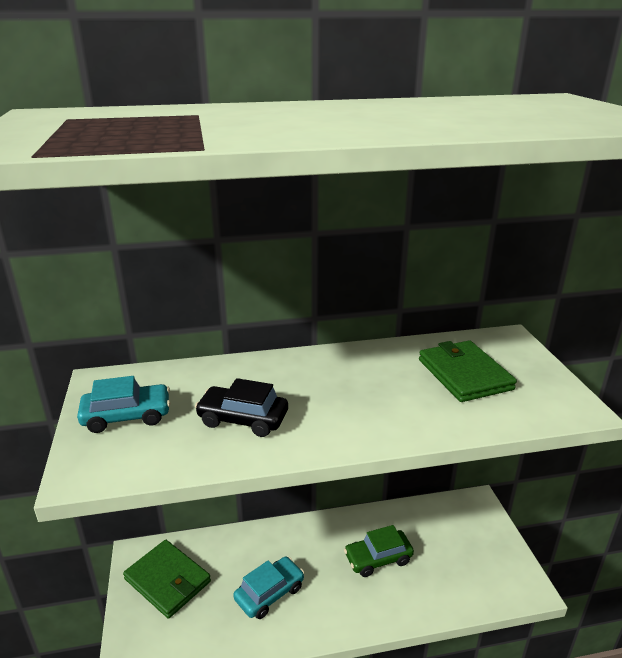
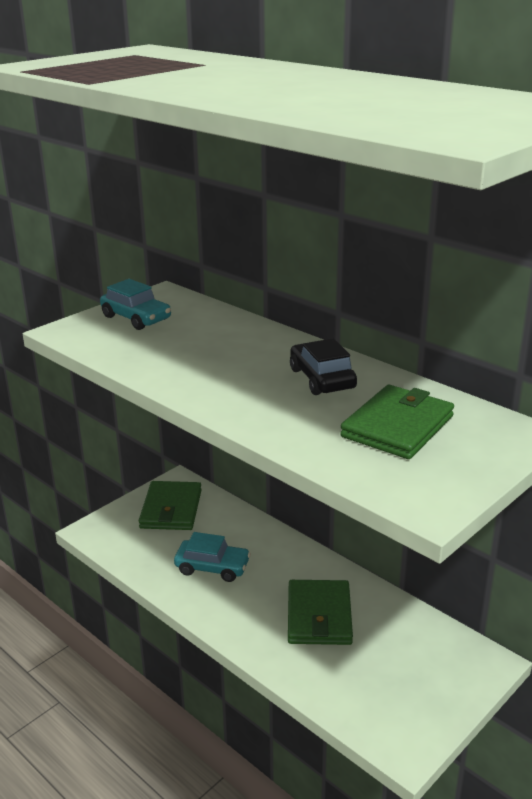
camera: 55 degrees right, 0 degrees up
(243, 419) = (184, 355): black car -> black car (322, 379)
(378, 558) = (319, 616): green car -> green wallet

